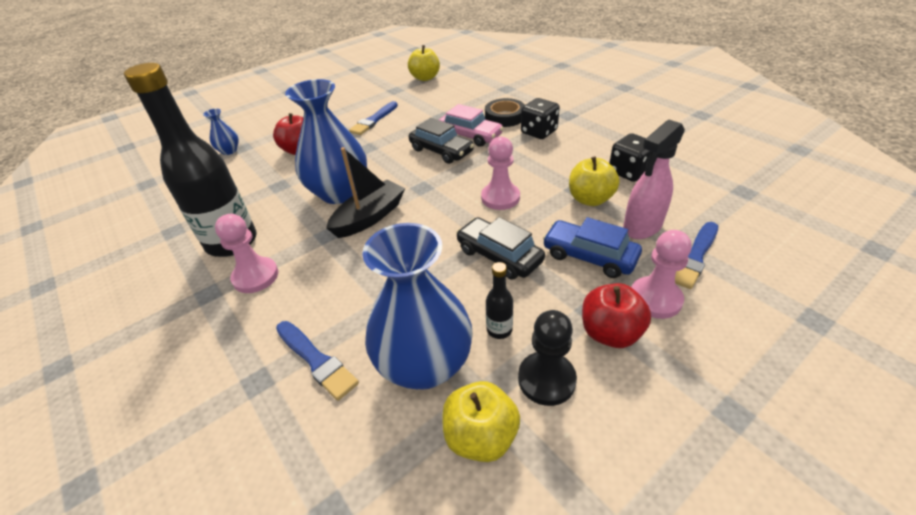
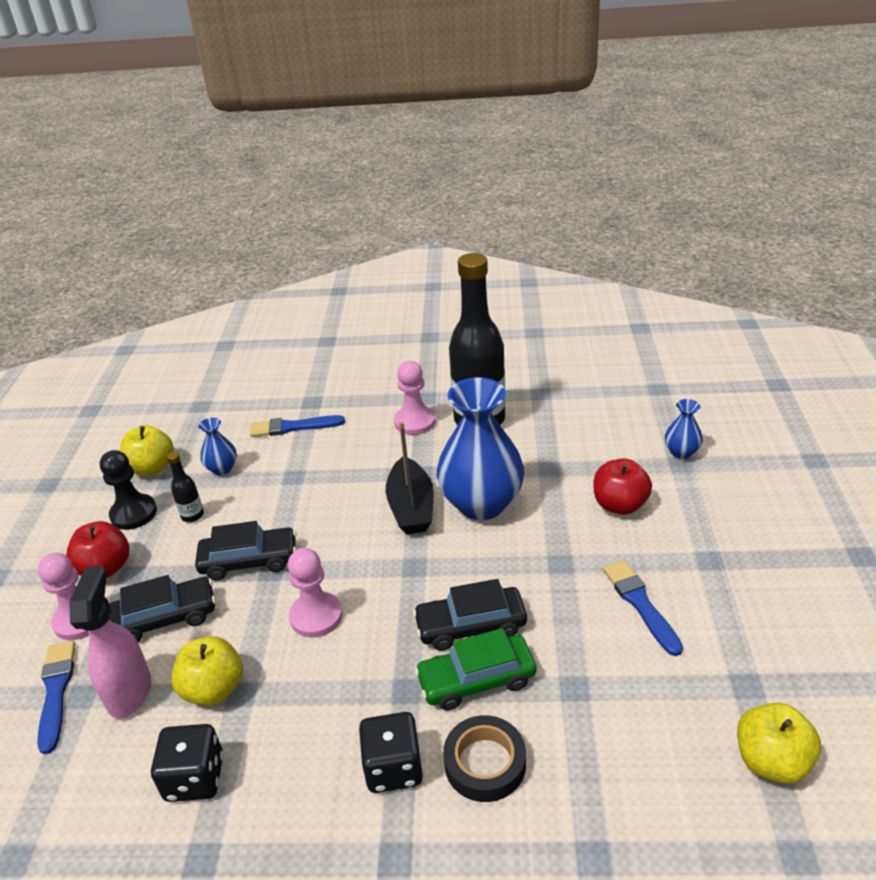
camera: 130 degrees right, 5 degrees down
(424, 365) = (222, 468): blue vase -> blue vase, size x0.45
(470, 135) = (476, 680): pink car -> green car
(589, 256) = (165, 618): blue car -> black car

